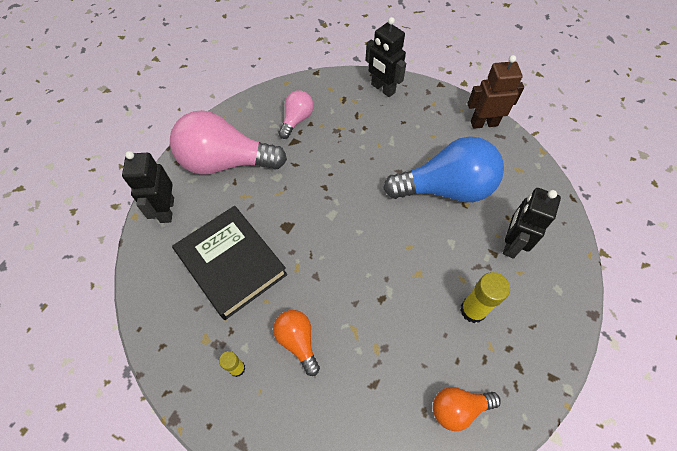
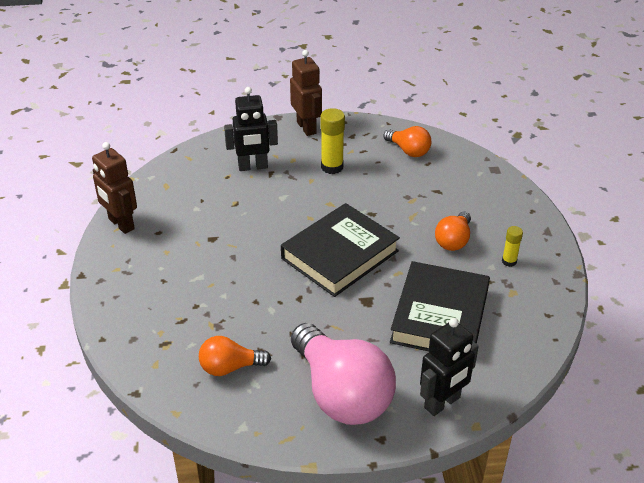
camera: 125 degrees left, 20 degrees down
(296, 120) = (230, 367): pink light bulb -> orange light bulb
(348, 240) = (339, 254): none -> black book
(382, 89) = (122, 318): black robot -> none
(446, 188) = (227, 219): blue light bulb -> none
(557, 330) = (306, 127): none -> brown robot

